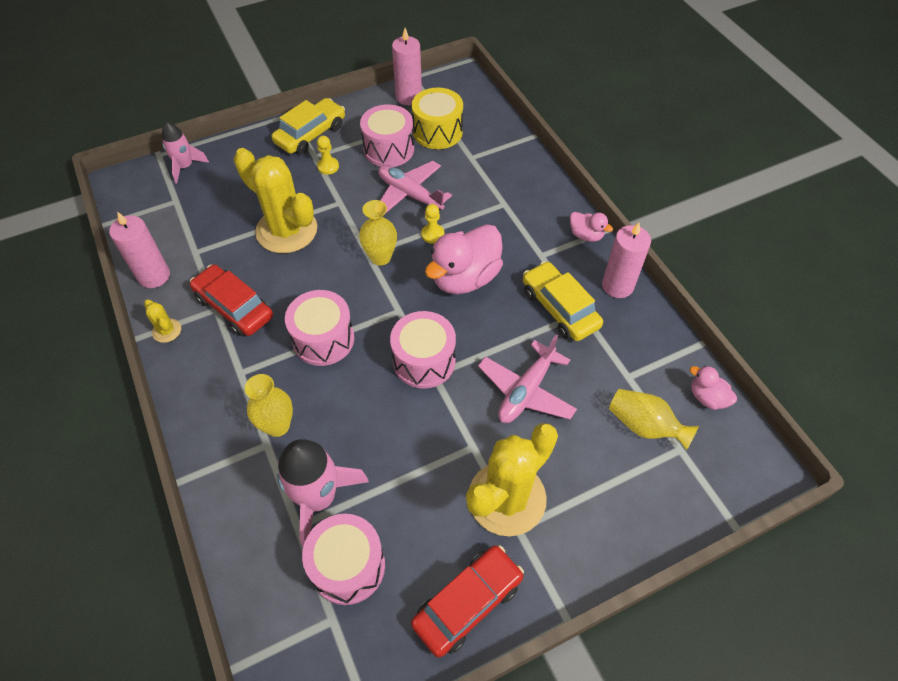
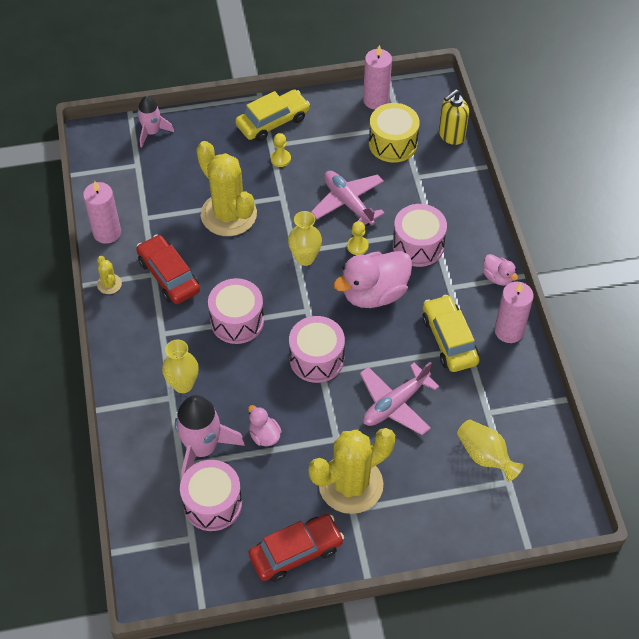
camera: 15 degrees right, 0 degrees up
(389, 149) = (341, 152): pink drum -> pink drum (418, 245)
(492, 114) = (451, 135): none -> yellow soap dispenser
(707, 397) = (549, 446): pink duck -> pink duck (264, 435)

